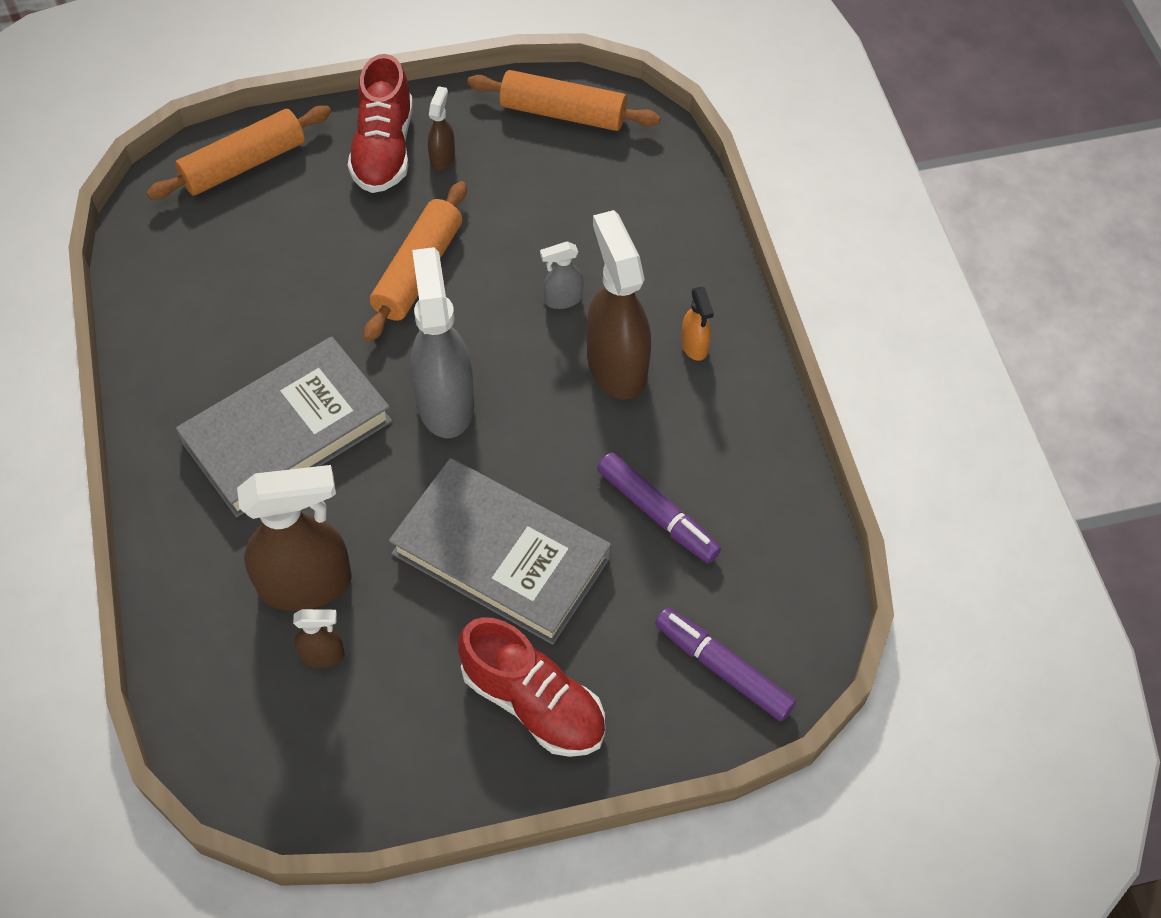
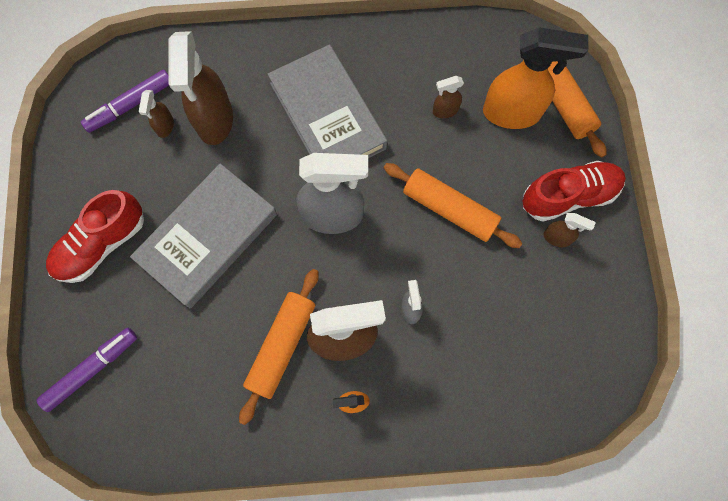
camera: 100 degrees right, 15 degrees up
(267, 214) = (512, 113): none -> orange spray bottle
(269, 290) = (445, 110): none -> brown spray bottle
(384, 149) = (568, 196): red shoe -> red shoe turned 150 degrees clockwise
(563, 113) = (598, 338): orange rolling pin -> orange rolling pin (282, 346)
(657, 513) = (216, 347): purple marker -> purple marker (130, 105)

